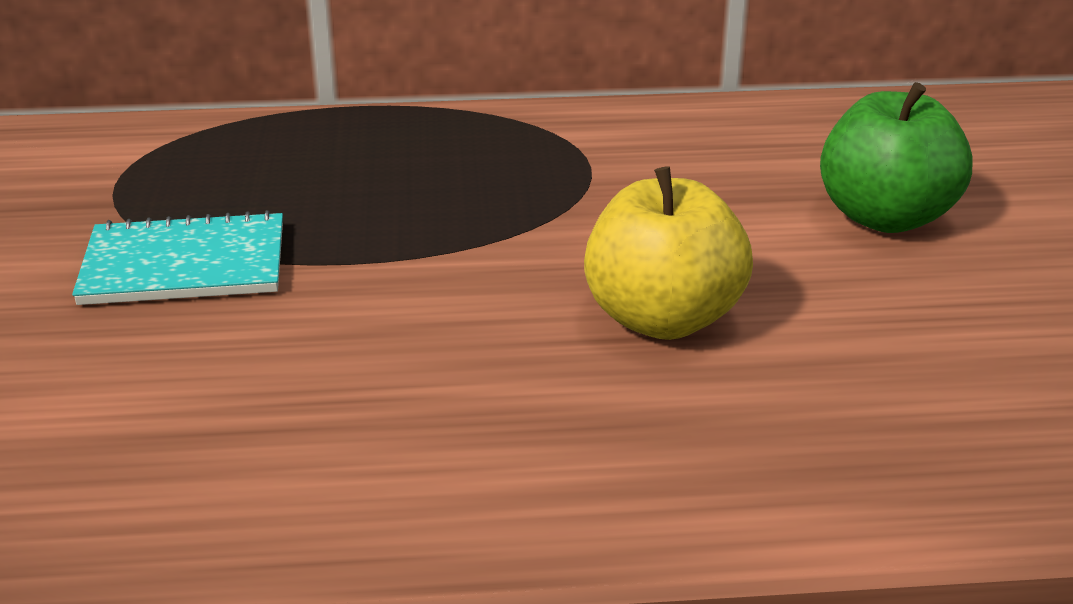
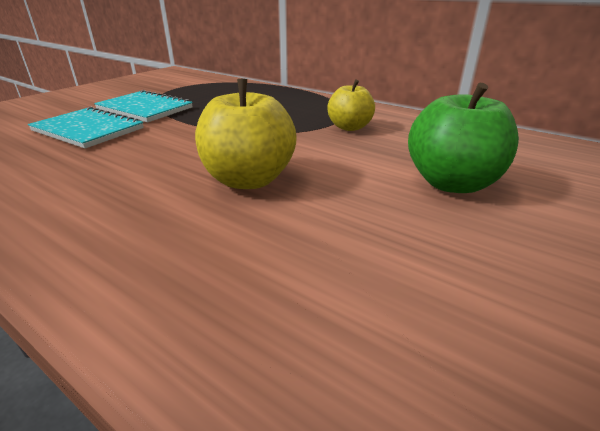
camera: 40 degrees right, 0 degrees up
(193, 354) = (88, 130): none -> turquoise notebook
(629, 170) = (349, 127): none -> yellow apple

